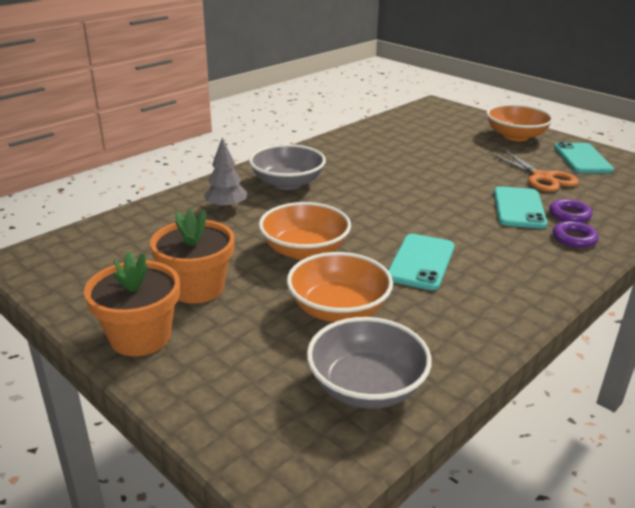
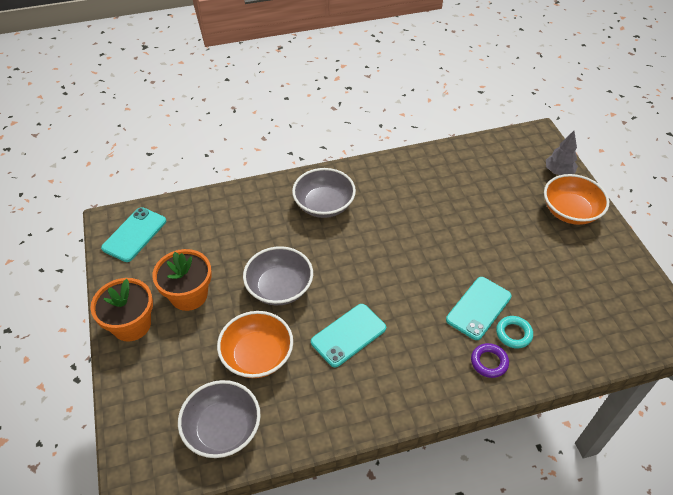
camera: 30 degrees right, 20 degrees up
(226, 208) = (261, 217): grey tree -> grey tree (558, 172)
(304, 250) = (279, 287): orange bowl -> grey bowl
(542, 177) = (537, 278): orange scissors -> none
(569, 214) = (513, 334): purple ring -> turquoise ring
(582, 159) = (602, 267): turquoise phone -> turquoise phone (134, 234)

